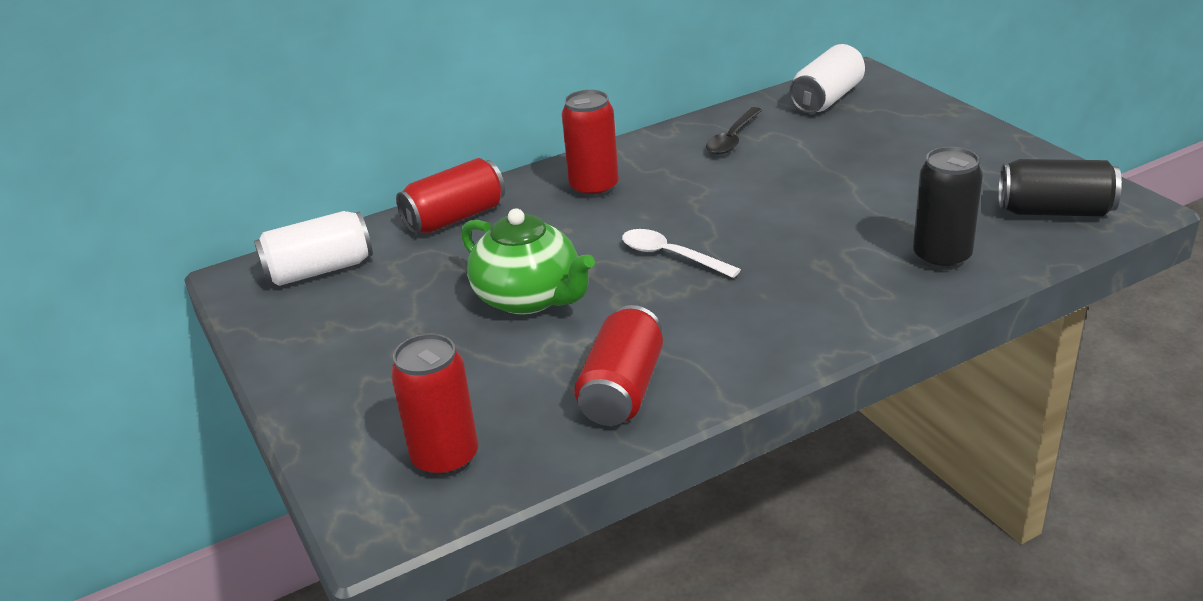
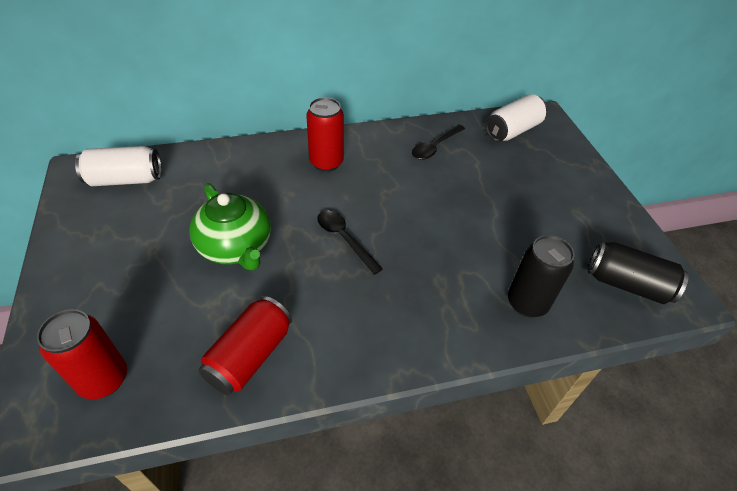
camera: 10 degrees right, 15 degrees up
(455, 218) = (229, 161): red can -> none
(671, 256) = (344, 239): white spoon -> black spoon

